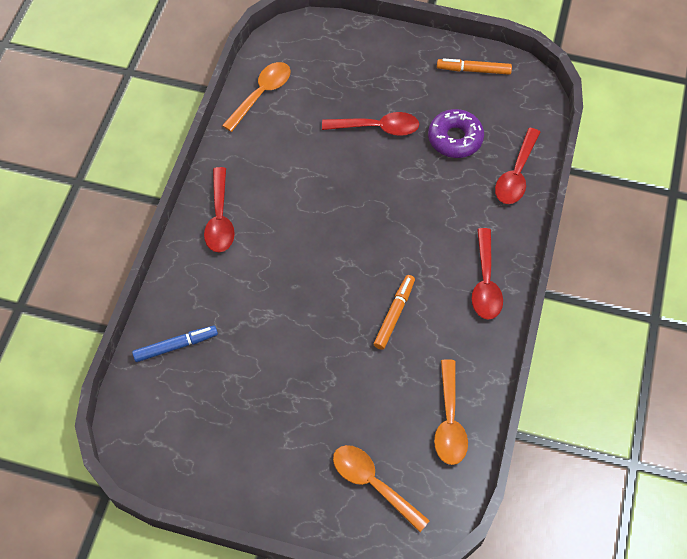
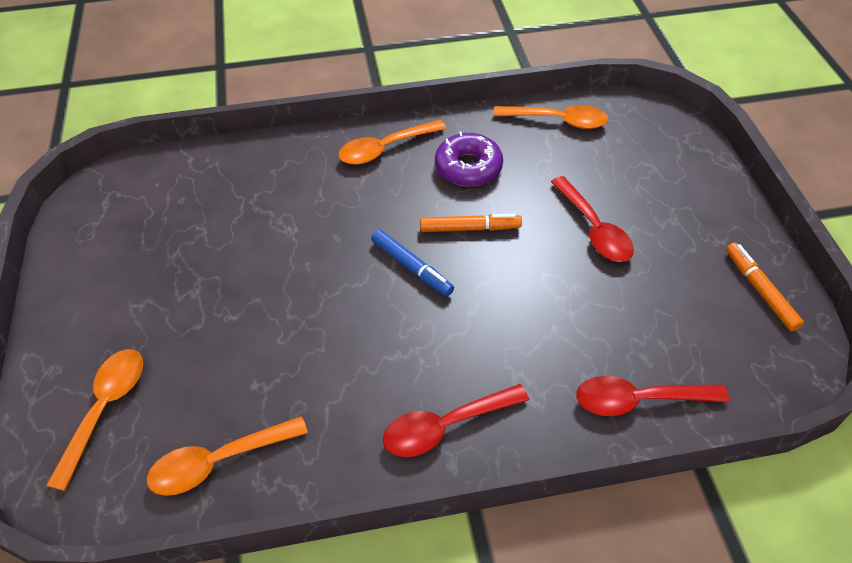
camera: 65 degrees right, 10 degrees down
(176, 346) = (220, 174): blue marker -> blue marker (412, 267)
(220, 218) = (385, 149): red spoon -> orange spoon
(394, 314) = (346, 343): orange marker -> orange marker (470, 228)
(455, 138) = (640, 310): purple donut -> purple donut (468, 167)

